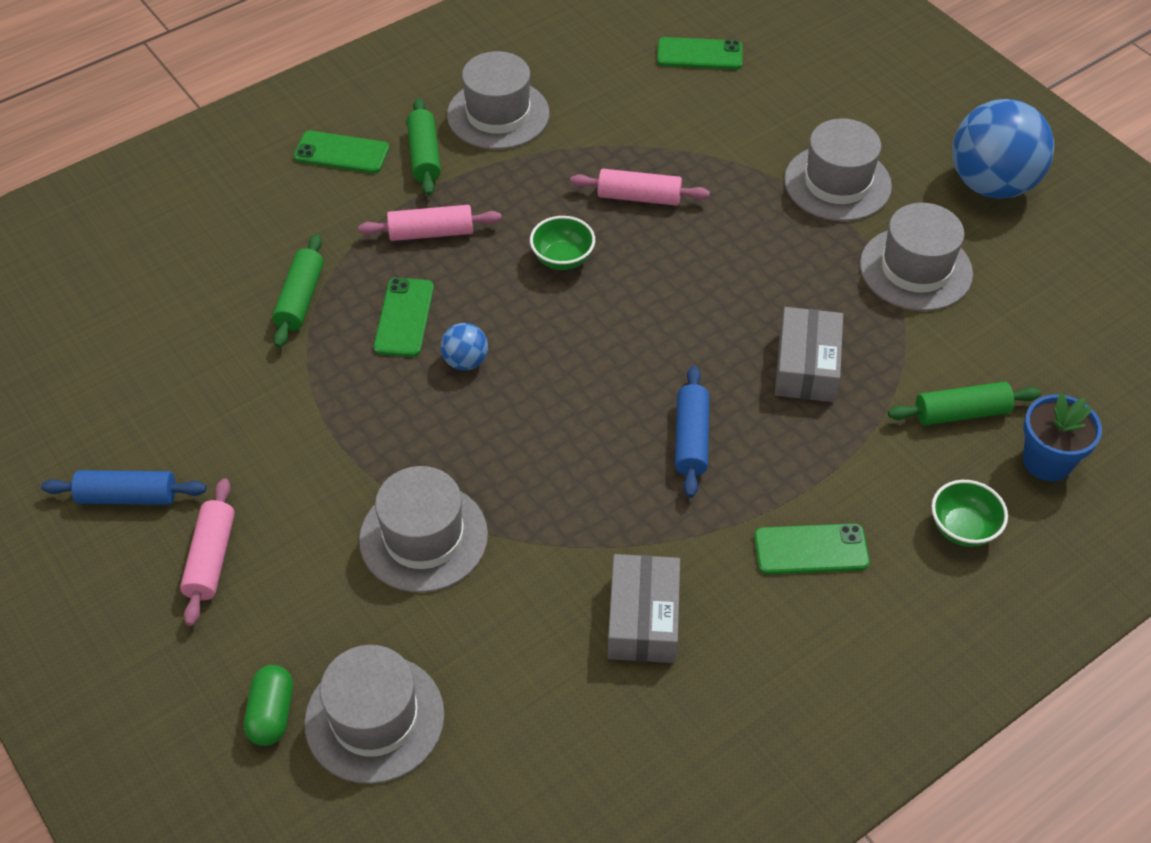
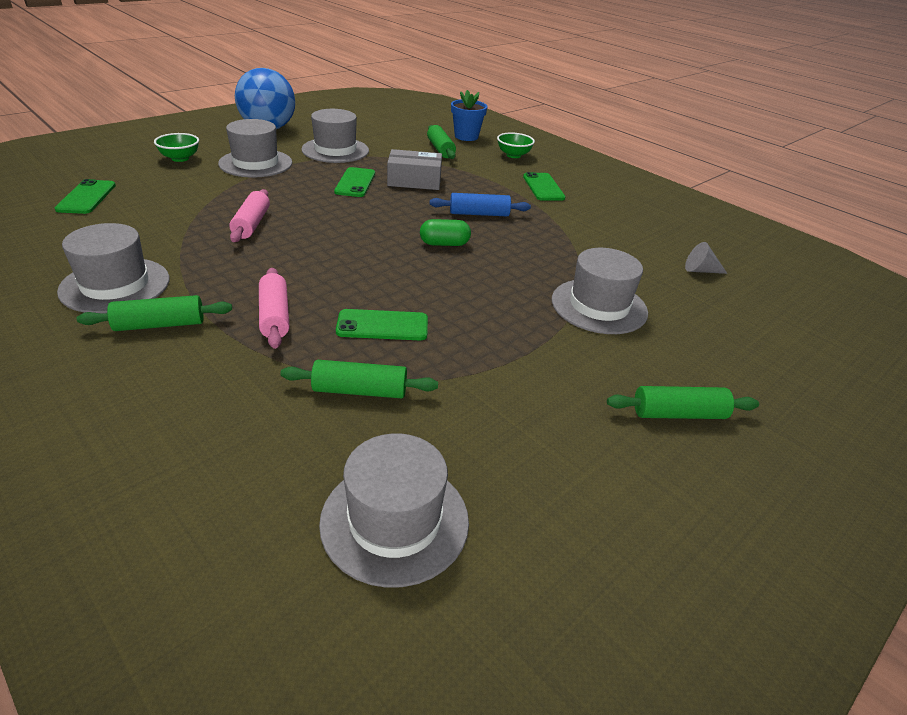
camera: 100 degrees left, 15 degrees down
(128, 496) = (645, 486): blue rolling pin -> none
(211, 558) = (678, 414): pink rolling pin -> green rolling pin
(272, 714) = (781, 364): green capsule -> green capsule (444, 244)
(341, 153) = (131, 381): green phone -> green phone (355, 183)
(374, 718) = (747, 319): grey hat -> grey hat (395, 521)
(465, 361) = (428, 294): blue ball -> none
(511, 709) = (700, 270): none -> grey cone
(562, 259) = (316, 254): green bowl -> green bowl (180, 158)
(643, 619) = (614, 231): grey box -> none

